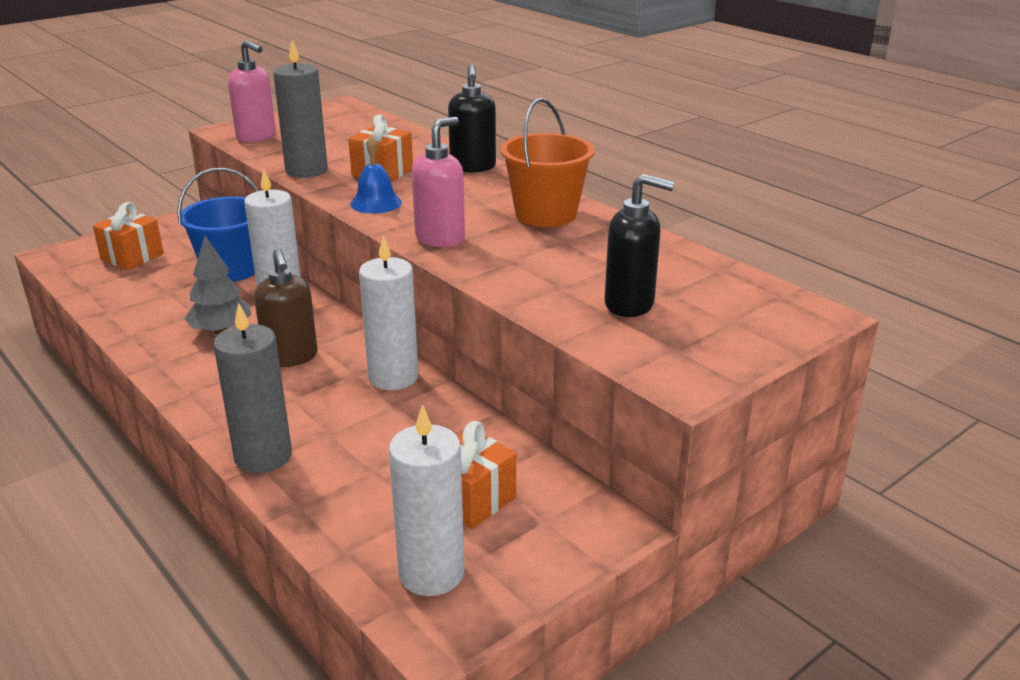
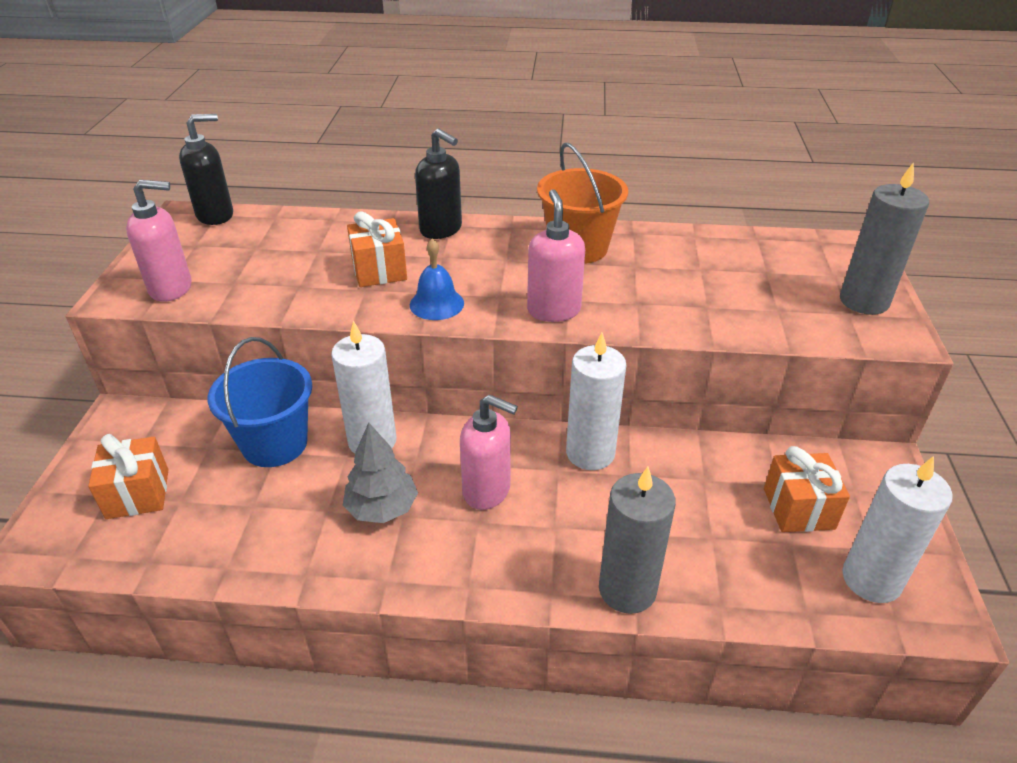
camera: 45 degrees left, 10 degrees up
(291, 357) = (487, 491): brown soap dispenser -> pink soap dispenser
(306, 171) = (305, 302): grey candle -> grey candle (864, 301)
(630, 304) = (768, 295): black soap dispenser -> black soap dispenser (216, 215)

